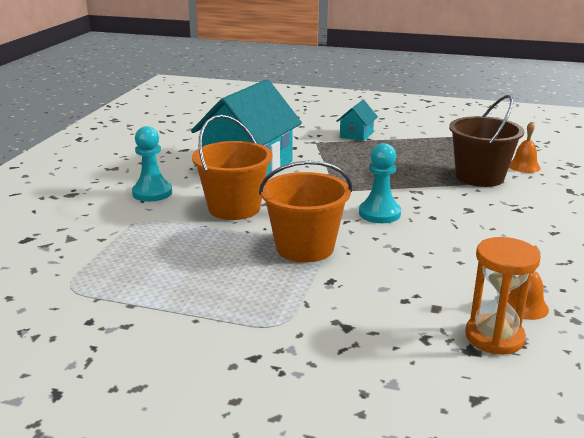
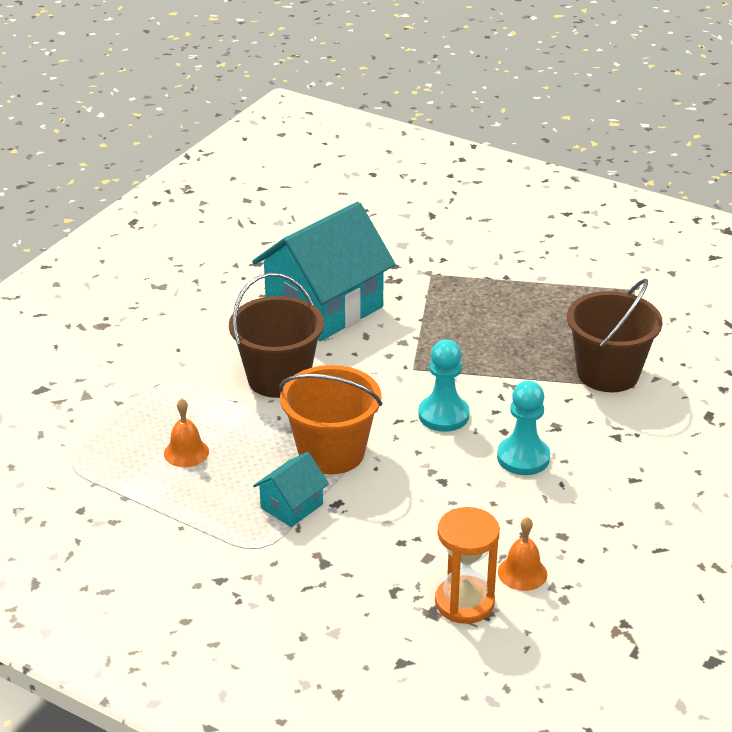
camera: 15 degrees right, 10 degrees up
(152, 193) = (193, 338): turquoise pawn -> turquoise pawn (523, 458)
(234, 208) = (278, 378): orange bucket -> brown bucket
(356, 135) = (493, 266): turquoise house -> turquoise house (291, 506)
(524, 166) = (681, 363): orange bell -> orange bell (186, 452)

